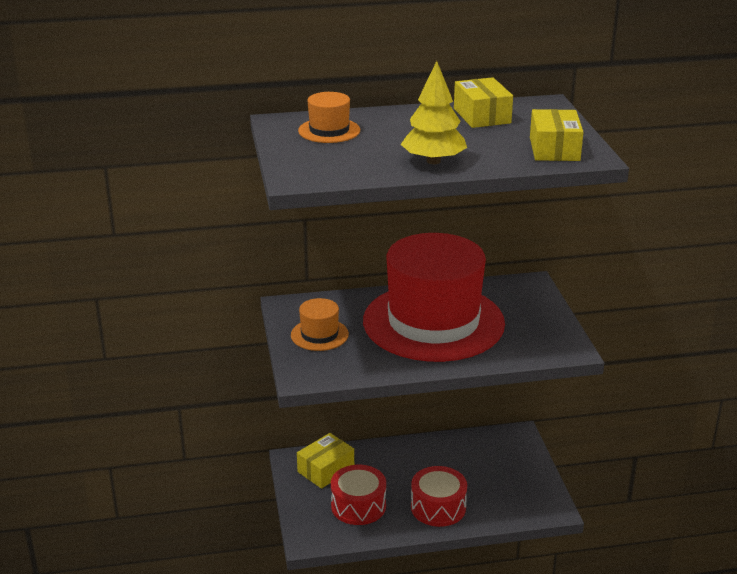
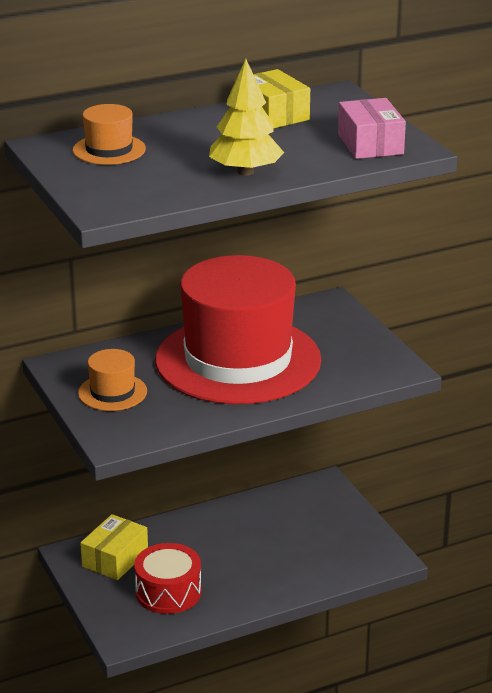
camera: 15 degrees left, 0 degrees up
(438, 507) = (261, 578): red drum -> none
(554, 149) = (370, 144): yellow box -> pink box

